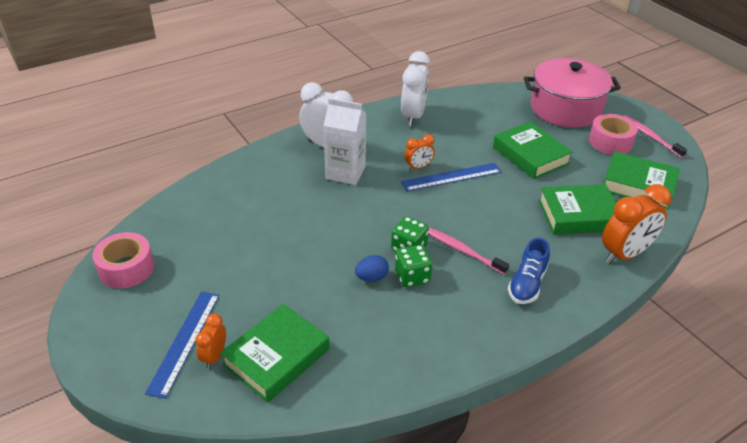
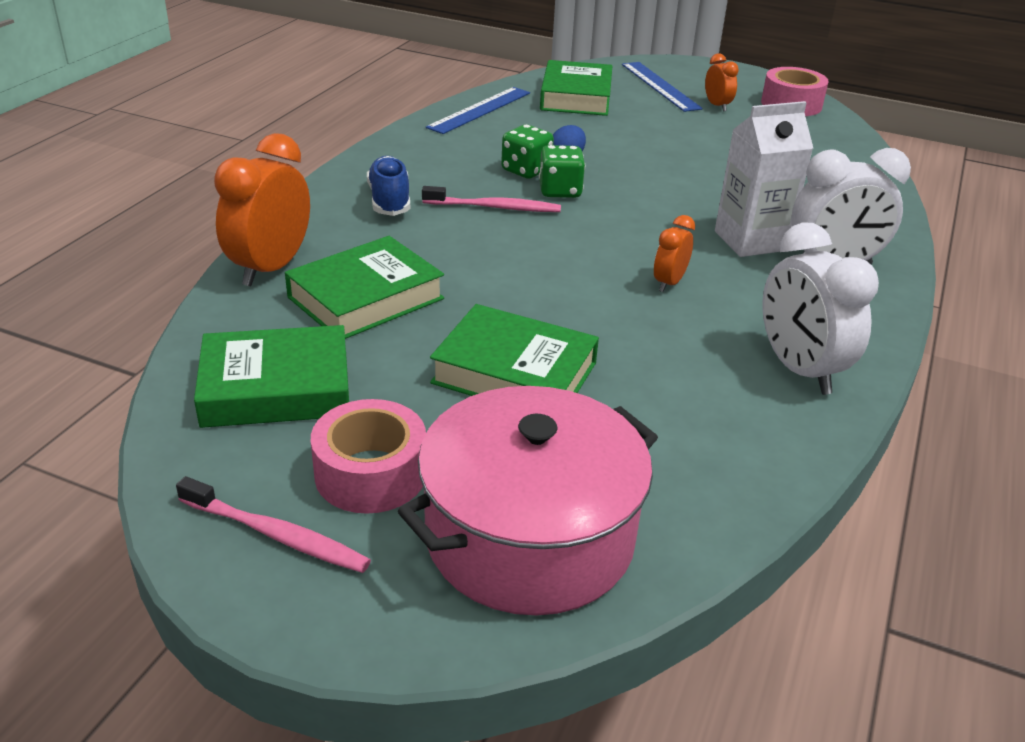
camera: 145 degrees right, 5 degrees down
(214, 356) = (624, 86): orange clock -> orange clock (717, 106)
(451, 177) = (605, 286): blue ruler -> blue ruler (480, 110)

